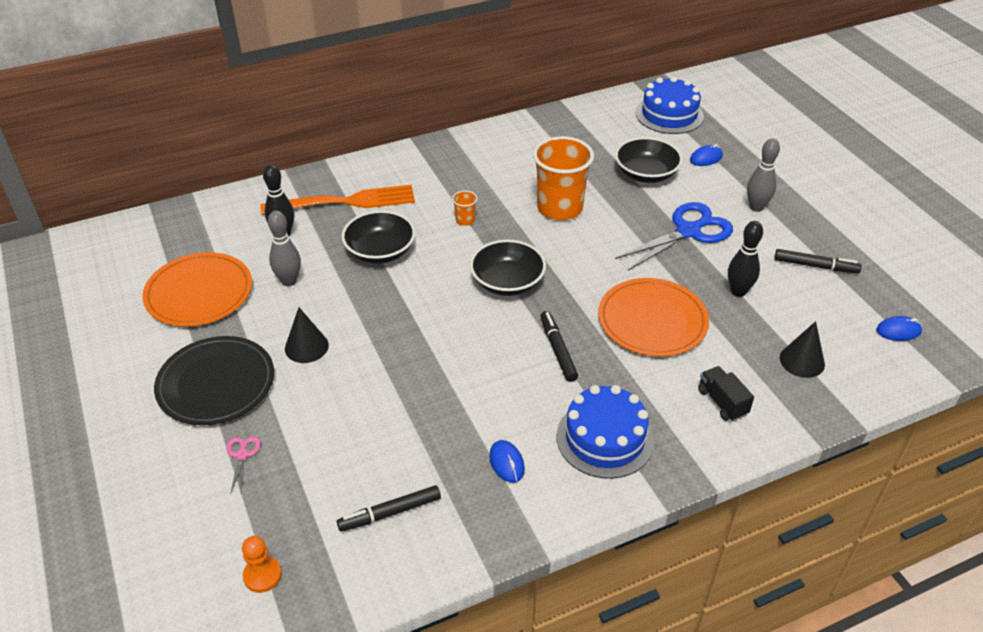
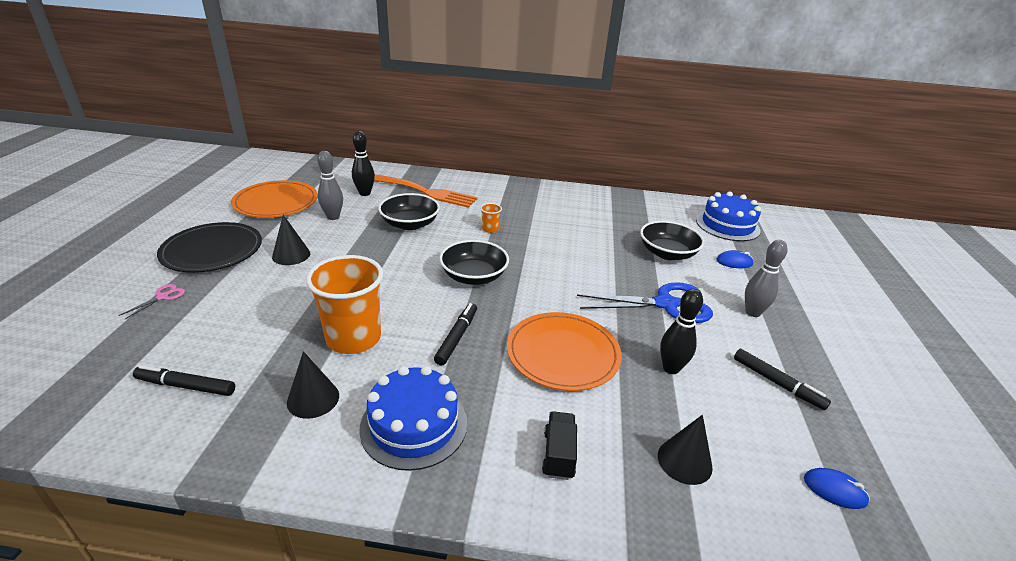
camera: 30 degrees right, 10 degrees down
(262, 575) = (53, 379): orange pawn -> none
(507, 463) = (313, 399): blue mouse -> black cone
(560, 208) = (570, 248): orange cup -> orange cup (353, 338)

